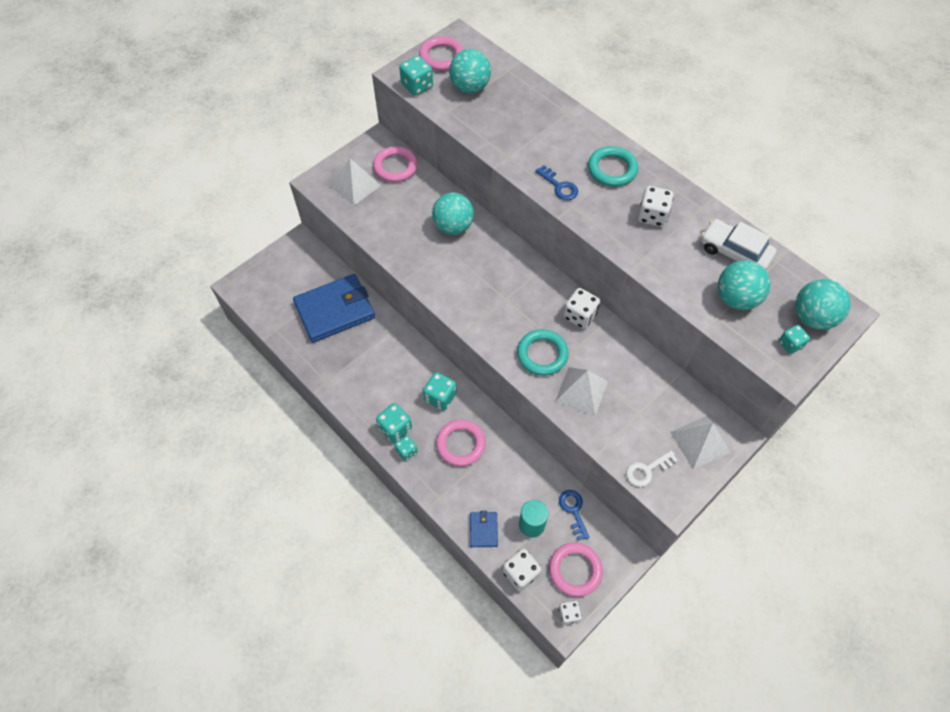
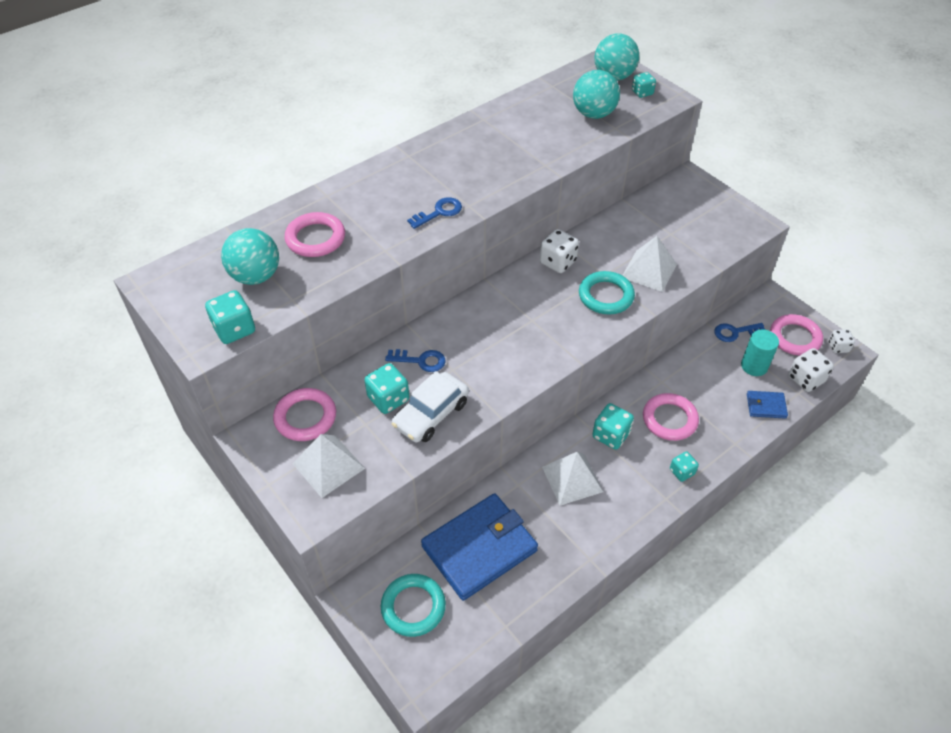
camera: 85 degrees left, 10 degrees down
(335, 310) = (479, 548): blue wallet -> blue wallet turned 75 degrees clockwise
(395, 428) = (653, 482): turquoise dice -> turquoise dice (388, 399)
(441, 57) = (186, 301): pink ring -> pink ring (315, 238)
(453, 226) = (420, 360): turquoise ball -> blue key
(612, 169) = (421, 171): turquoise ring -> turquoise ring (413, 607)
(647, 470) = (730, 236): white key -> none
(652, 216) = (490, 151): white dice -> none
(700, 442) = (697, 199): white pyramid -> white pyramid (572, 479)
(734, 252) = (540, 107): white car -> white car (431, 414)

